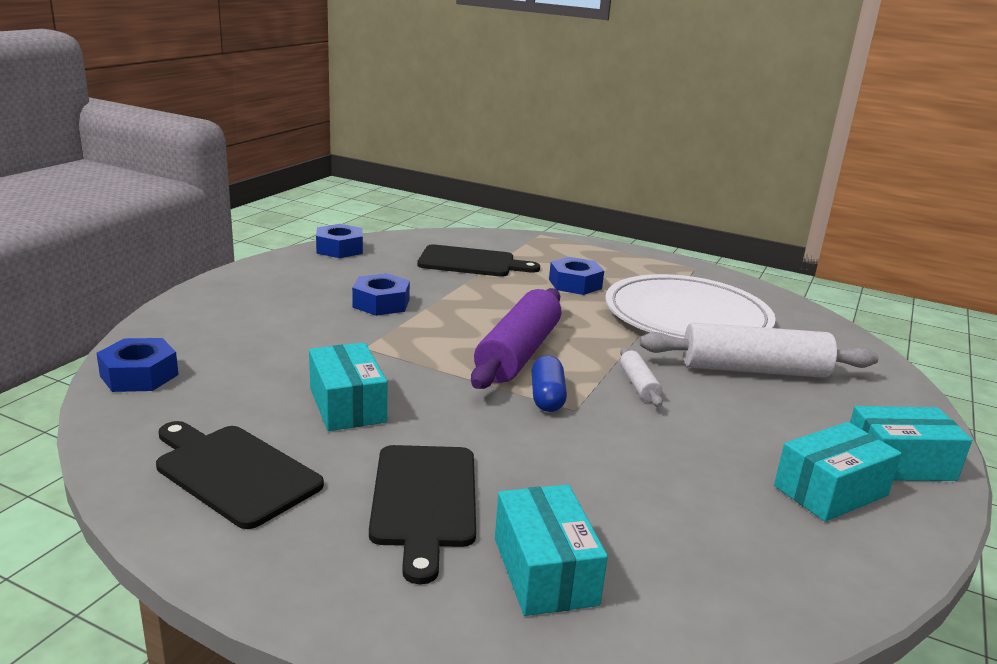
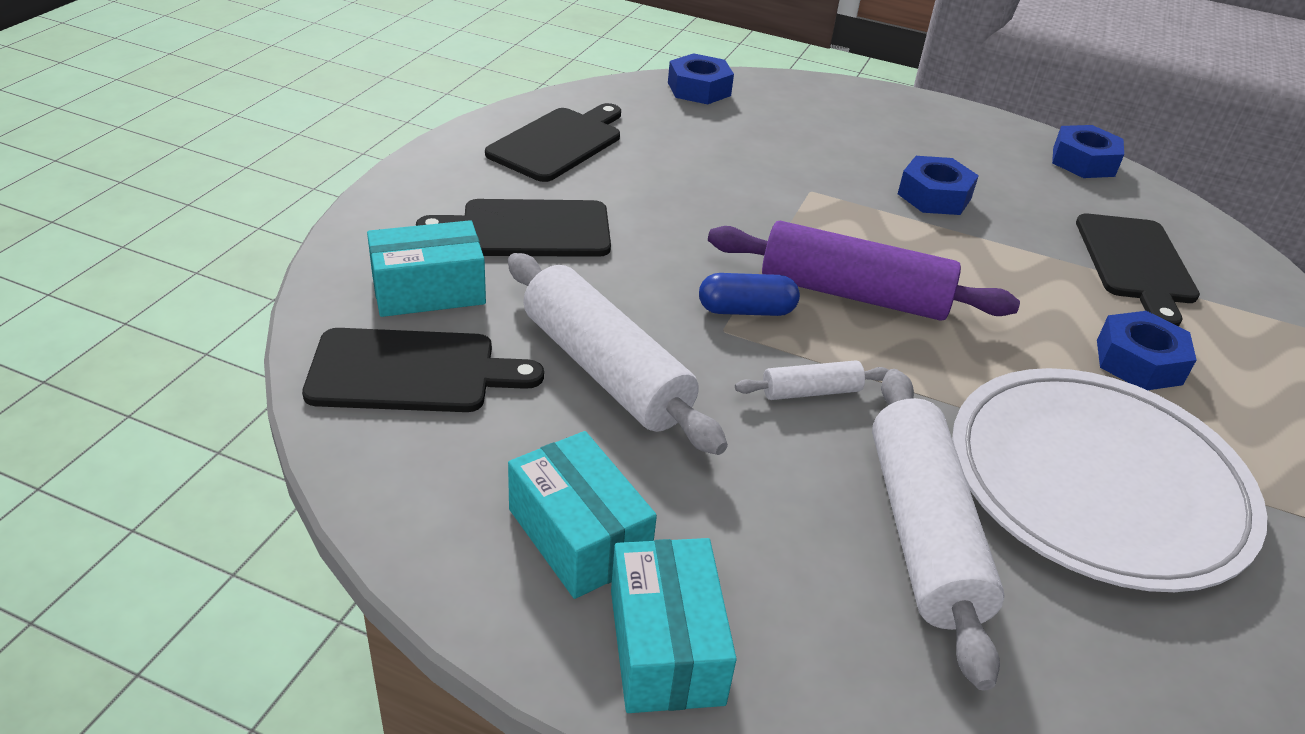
camera: 85 degrees right, 15 degrees up
(347, 405) = (682, 186): turquoise box -> none
(642, 467) = (606, 370): none -> white rolling pin
(682, 579) = (411, 372): none -> black cutting board

